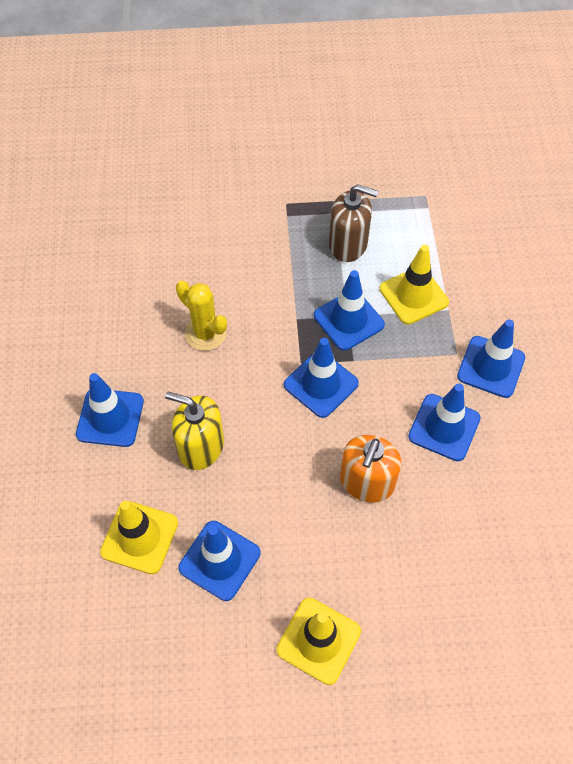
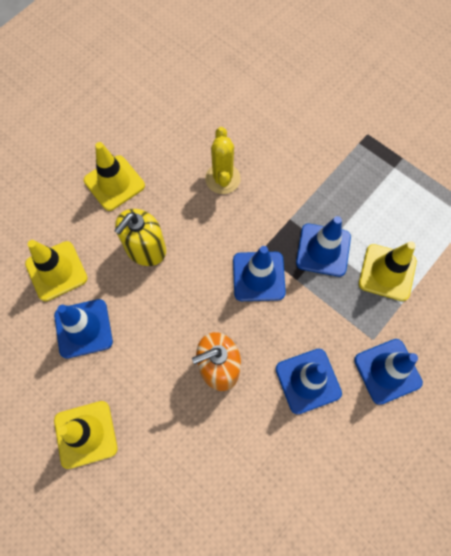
camera: 45 degrees right, 10 degrees up
(110, 418) = (114, 183): blue traffic cone -> yellow traffic cone
(201, 447) = (145, 248): yellow soap dispenser -> yellow soap dispenser turned 120 degrees counterclockwise
(348, 244) = (379, 197): brown soap dispenser -> none

